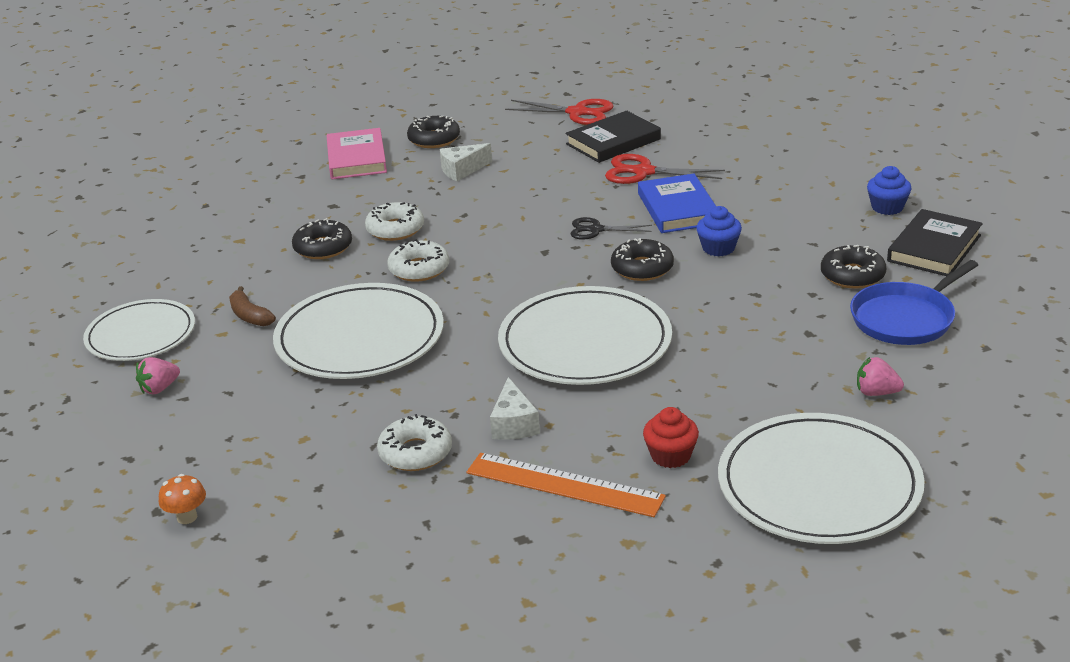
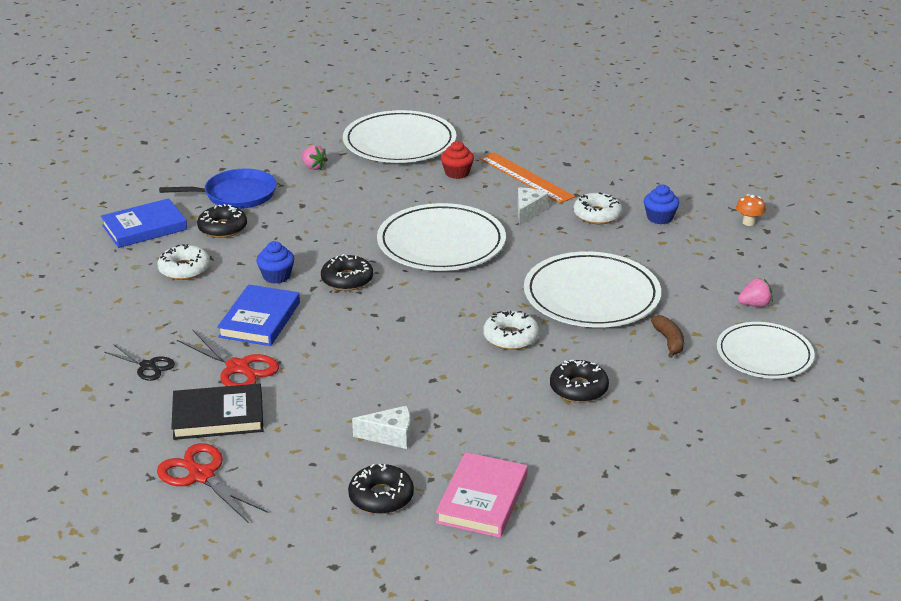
camera: 155 degrees left, 0 degrees up
(395, 229) = (503, 385): white donut -> white donut (184, 269)
(596, 230) = (343, 323): black scissors -> black scissors (147, 366)
(887, 207) = (118, 265): blue cupcake -> blue cupcake (659, 218)
(934, 248) = (144, 227): black book -> blue book

